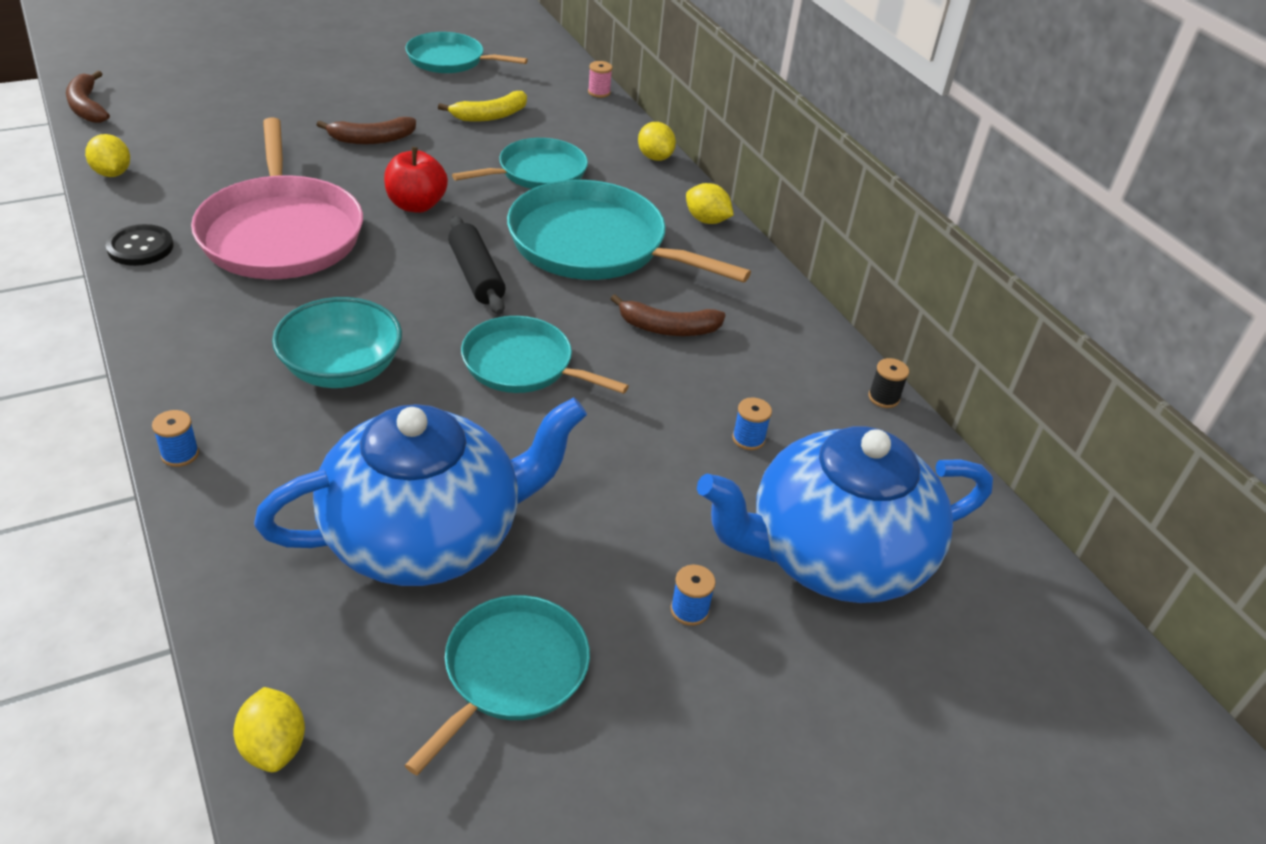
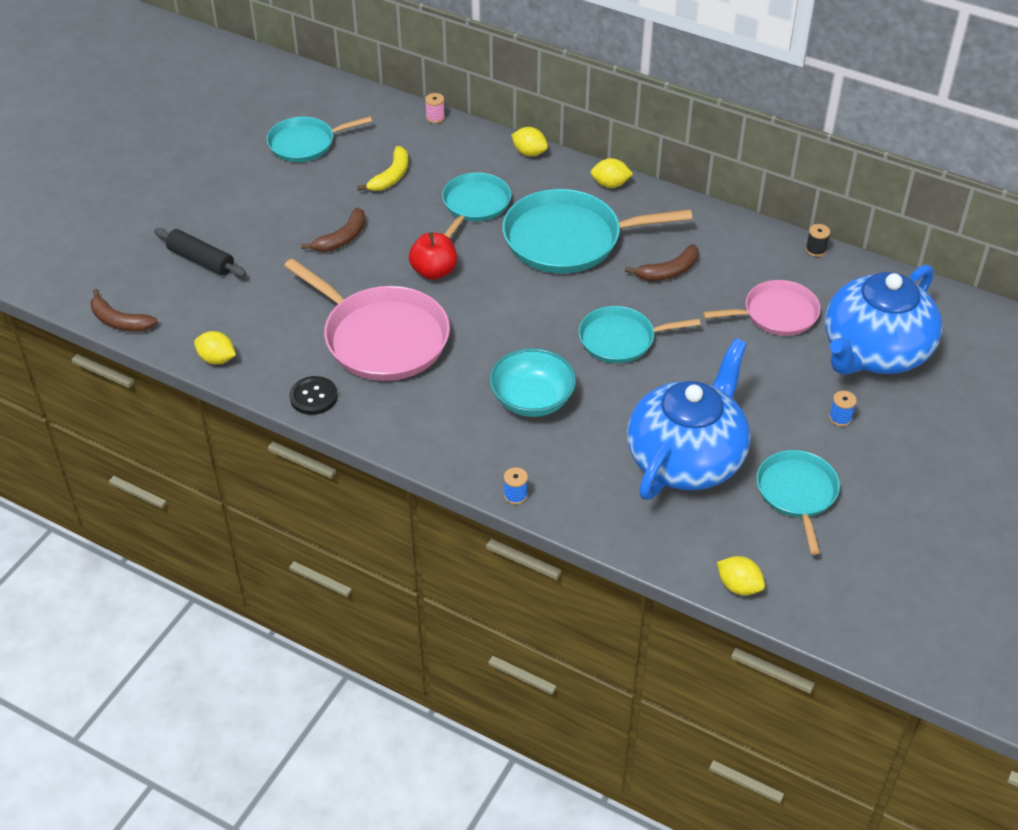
camera: 30 degrees left, 5 degrees up
(476, 275) = (529, 299): black rolling pin -> black rolling pin (201, 260)
(748, 439) = (776, 314): blue spool -> pink pan

